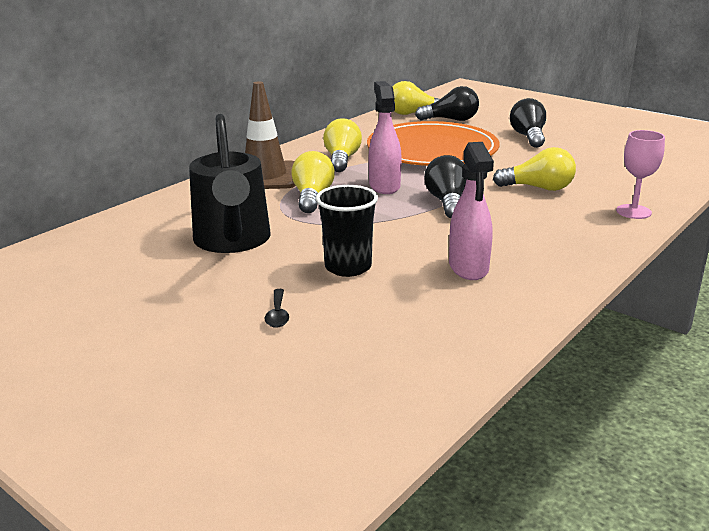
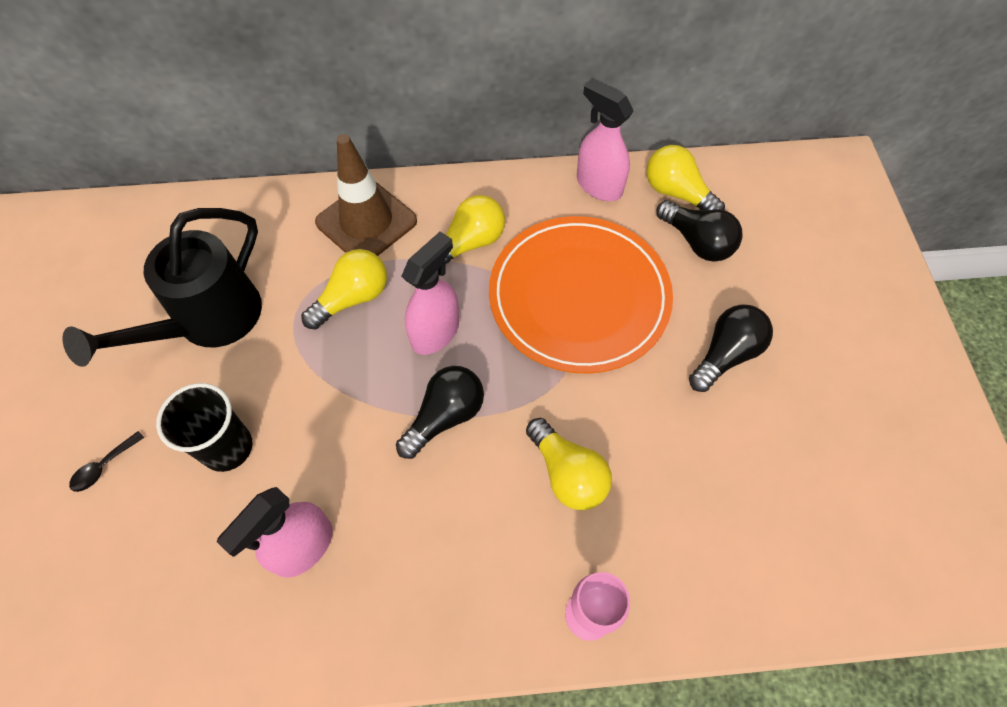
camera: 45 degrees right, 35 degrees up
(371, 124) = (598, 185): none -> pink spray bottle

